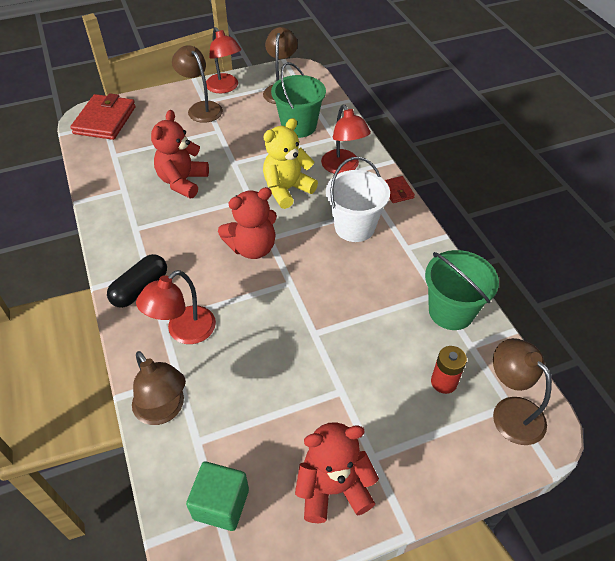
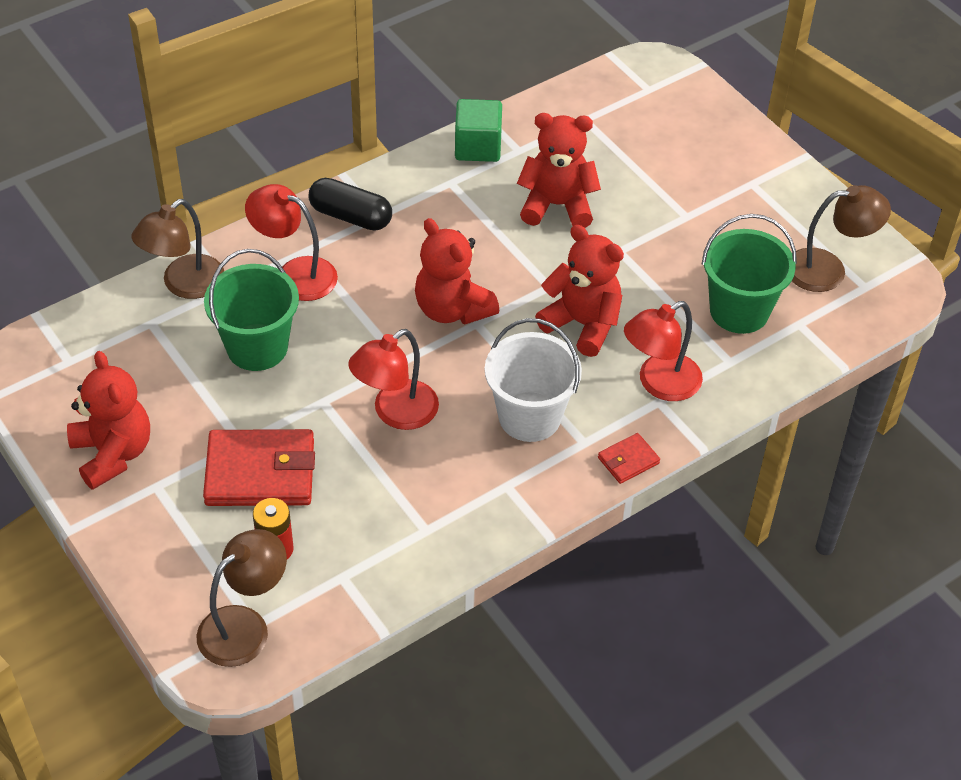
camera: 75 degrees right, 0 degrees up
(105, 120) = (657, 87): red wallet -> red wallet (260, 472)
(201, 108) = (733, 183): brown lamp -> none
(221, 504) = (82, 360): green cube -> green cube (478, 147)
(225, 88) = (800, 198): red lamp -> red lamp (395, 413)
(287, 189) = (582, 324): yellow teddy bear -> red teddy bear
(451, 311) = (397, 549): green bucket -> green bucket (257, 347)

